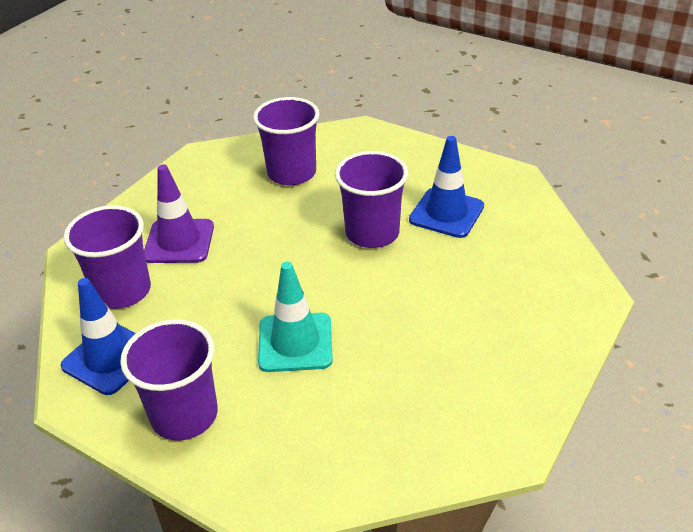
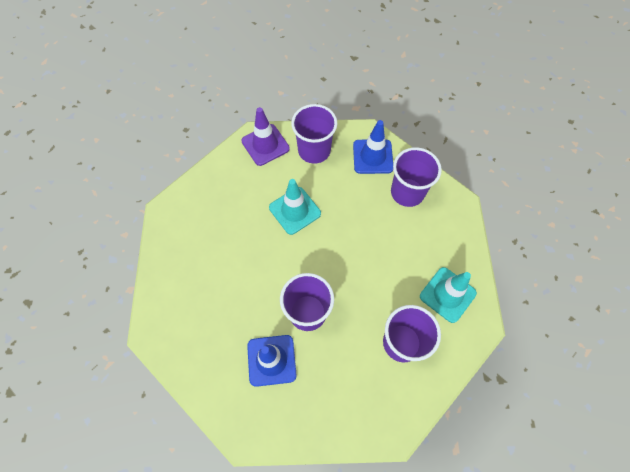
camera: 145 degrees right, 25 degrees up
(179, 241) = (413, 240): purple traffic cone -> purple traffic cone (265, 145)
(202, 185) = (447, 294): none -> turquoise traffic cone

